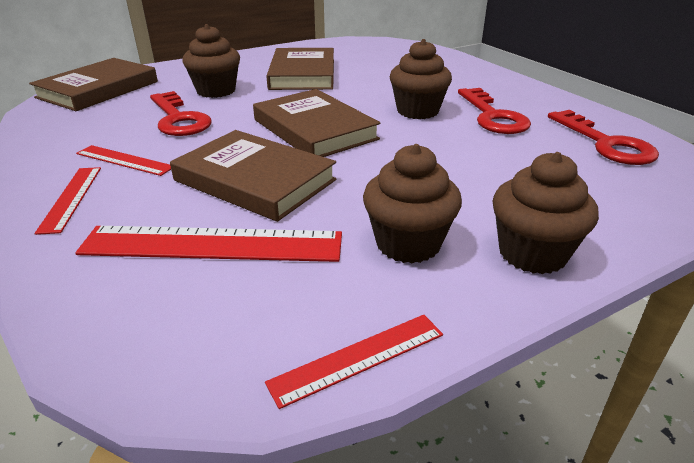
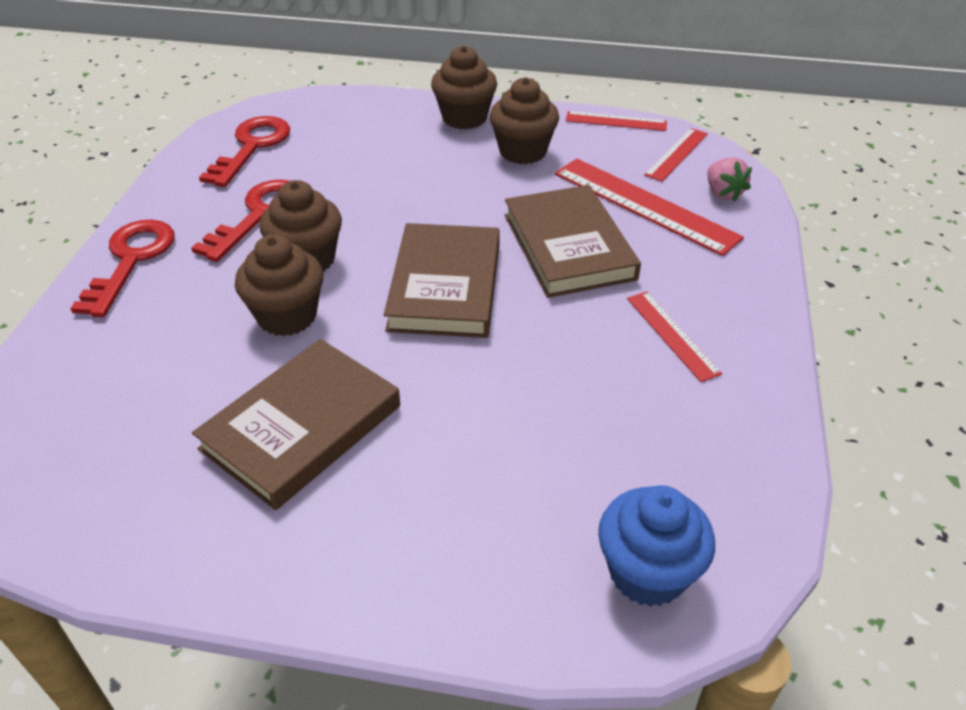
camera: 140 degrees left, 10 degrees up
(71, 198) = (738, 301): red ruler -> red ruler (676, 154)
(98, 89) = (647, 572): brown book -> blue cupcake
(118, 304) = (723, 193): none -> pink strawberry
(179, 119) = (572, 390): red key -> red key (131, 260)
(216, 91) = (470, 447): brown cupcake -> brown cupcake (287, 316)

